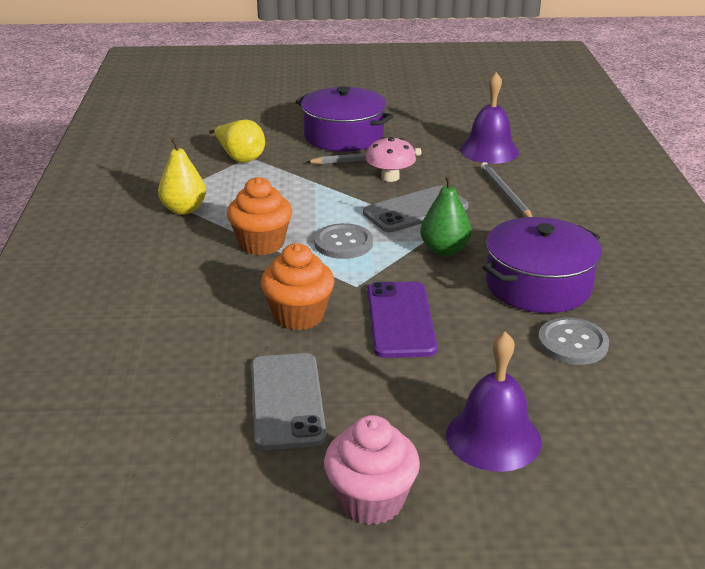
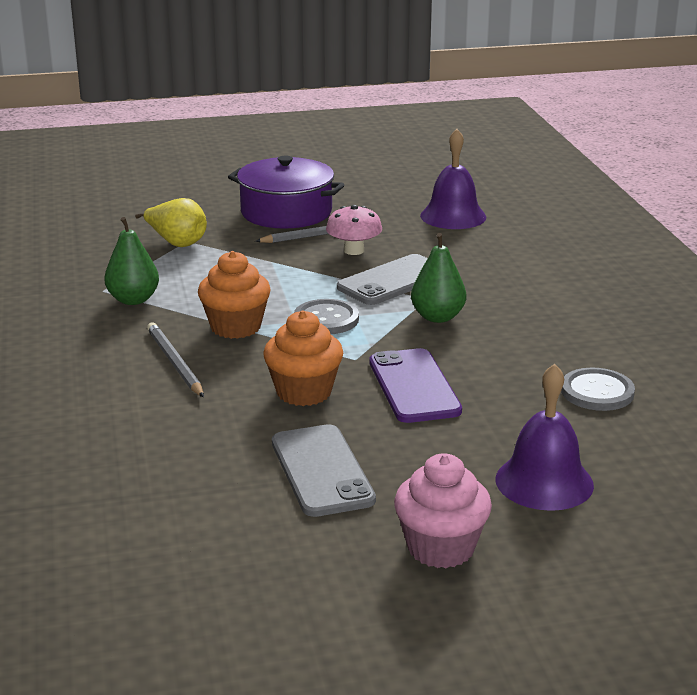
camera: 10 degrees left, 5 degrees down
(184, 209) = (133, 300): yellow pear -> green pear
(505, 194) = (484, 258): grey pencil -> grey pencil (174, 363)
(538, 285) = (546, 342): purple pot -> none

